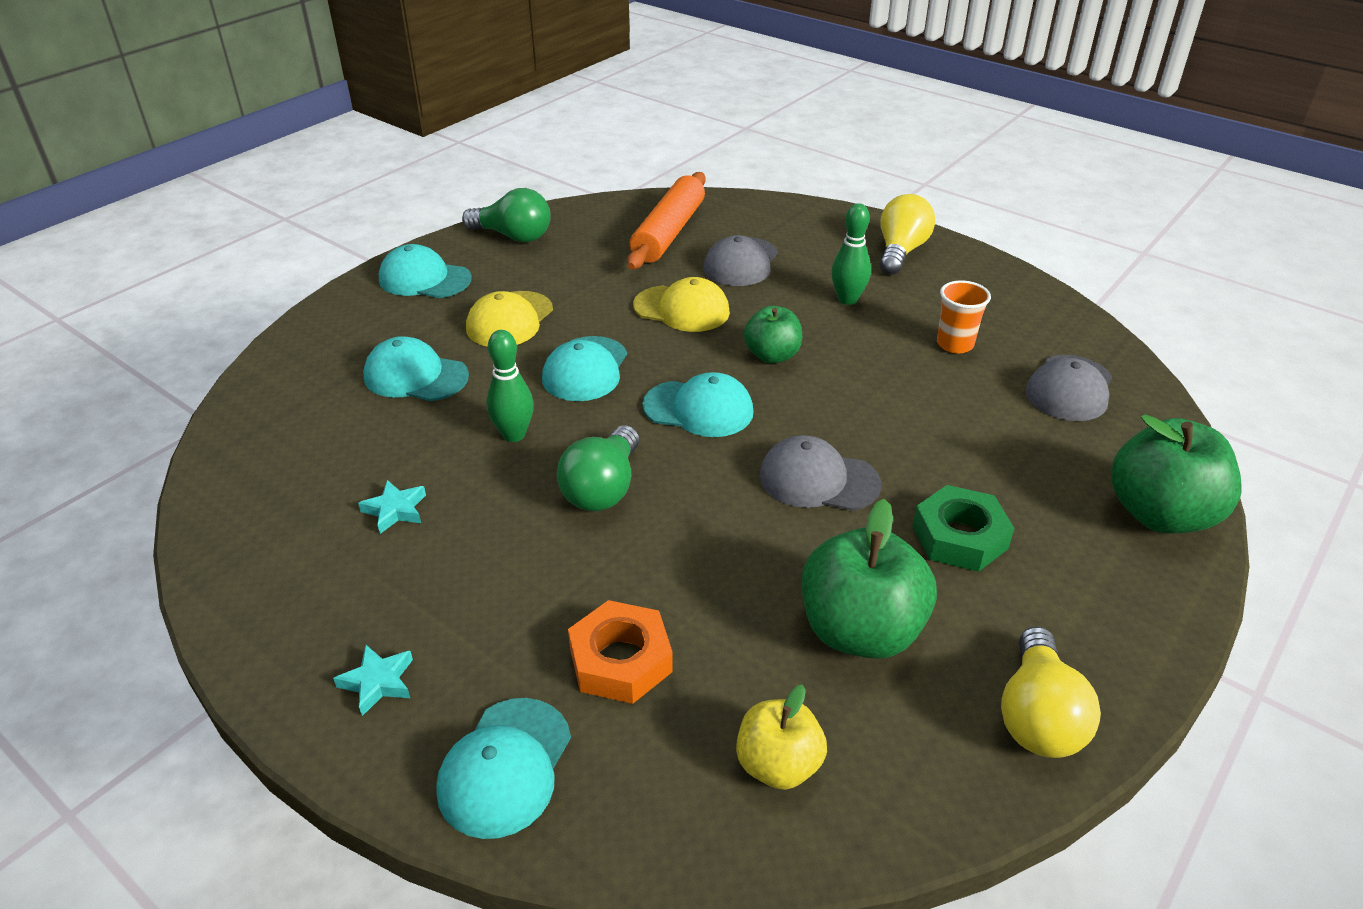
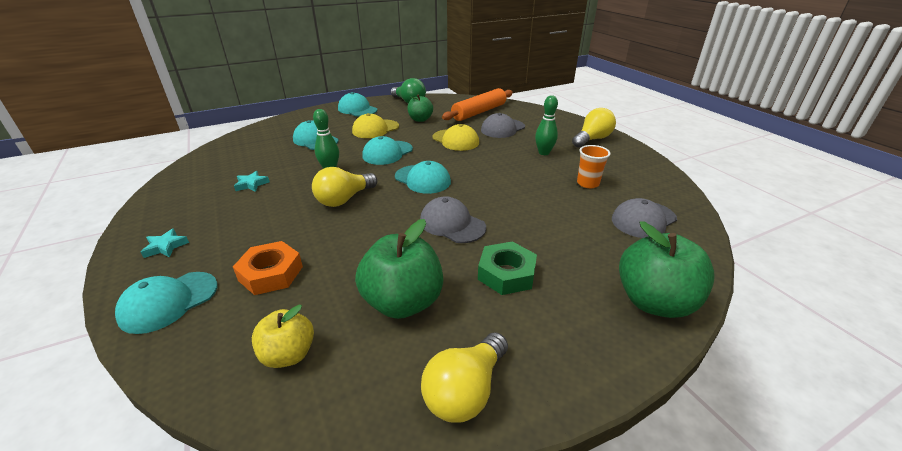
camera: 25 degrees right, 5 degrees down
(603, 488) = (344, 199): green light bulb -> yellow light bulb
(772, 355) = (481, 167): green apple -> green apple (420, 119)

